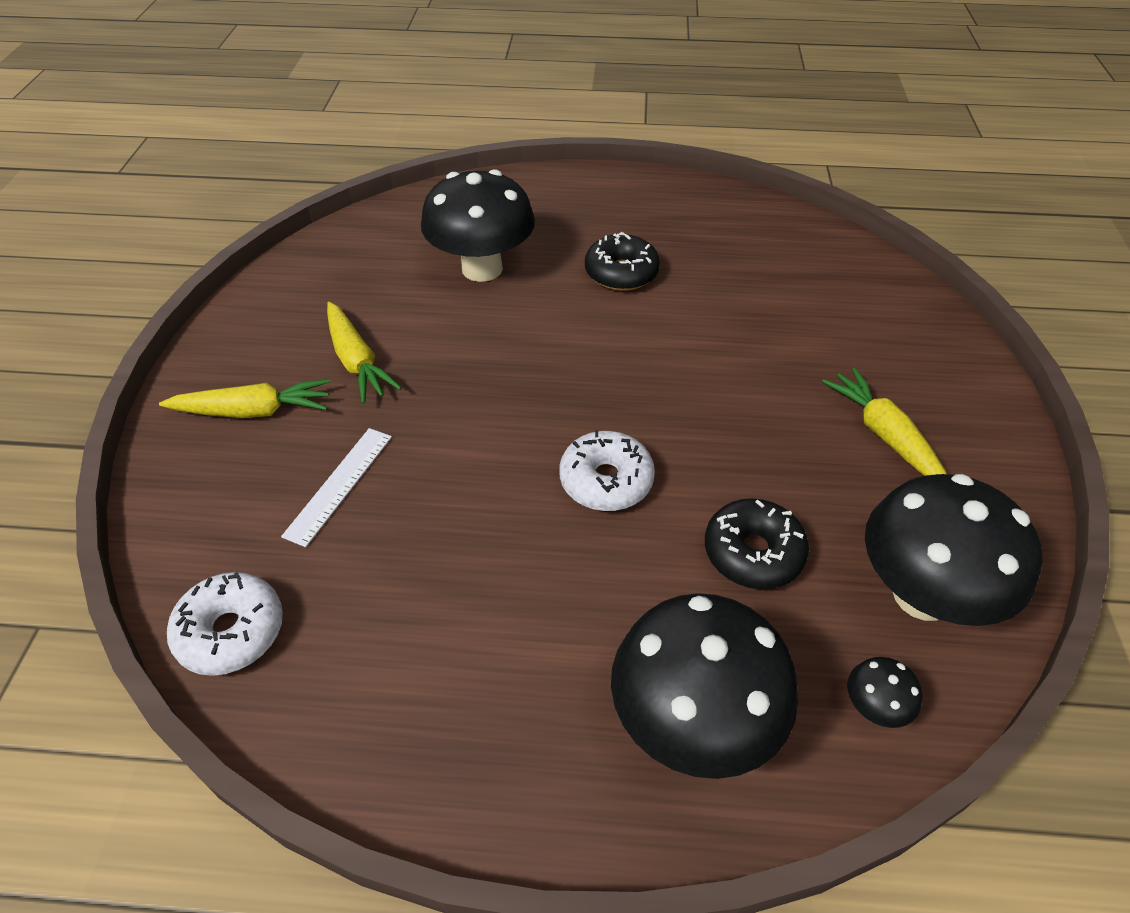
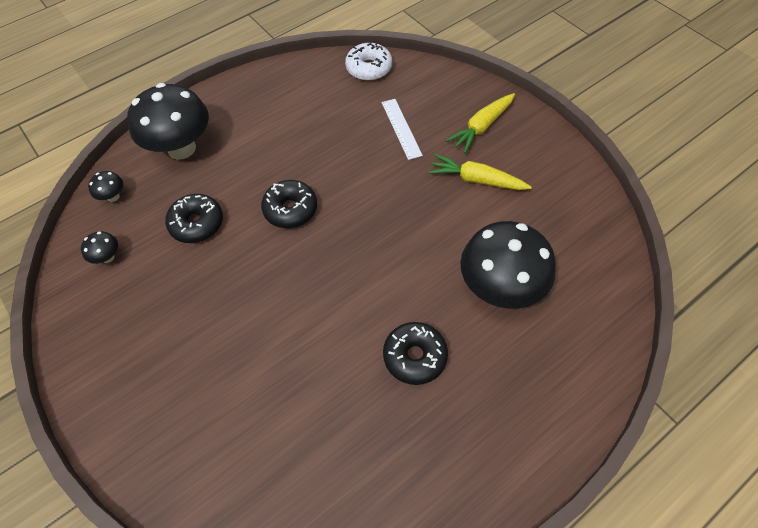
camera: 140 degrees right, 10 degrees up
(606, 481) = (290, 209): white donut -> black donut
(884, 435) = (161, 342): yellow carrot -> none
(922, 595) = (107, 257): black mushroom -> black mushroom, size x0.41

